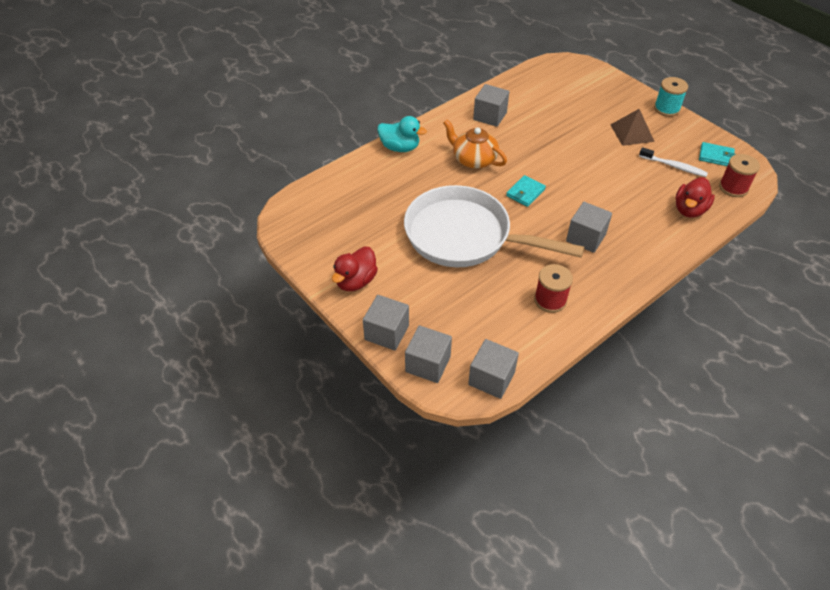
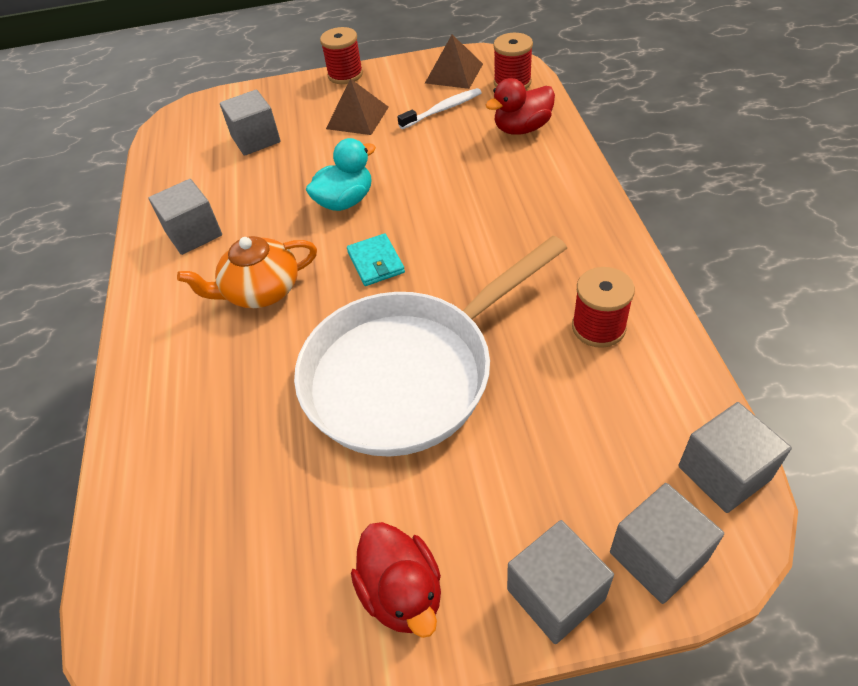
camera: 55 degrees left, 0 degrees up
(400, 147) = (147, 374): turquoise duck -> turquoise duck (345, 201)
(586, 238) = (505, 238): grey cube -> grey cube (256, 139)
(666, 109) = (345, 75): turquoise spool -> red spool
(689, 210) = (522, 129): red duck -> red duck turned 90 degrees clockwise
(716, 156) = (454, 73): turquoise wallet -> brown pyramid

